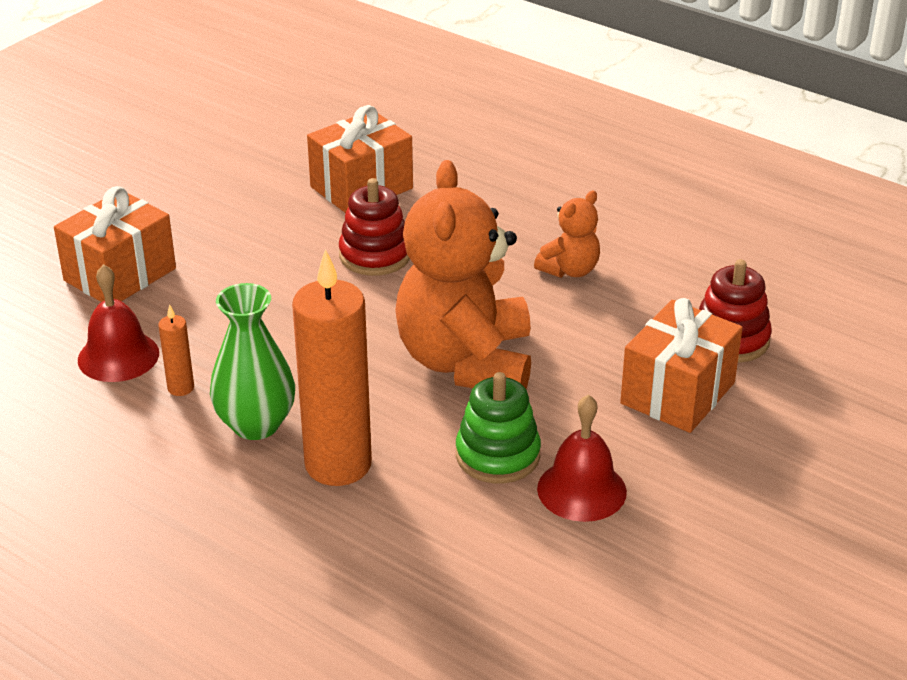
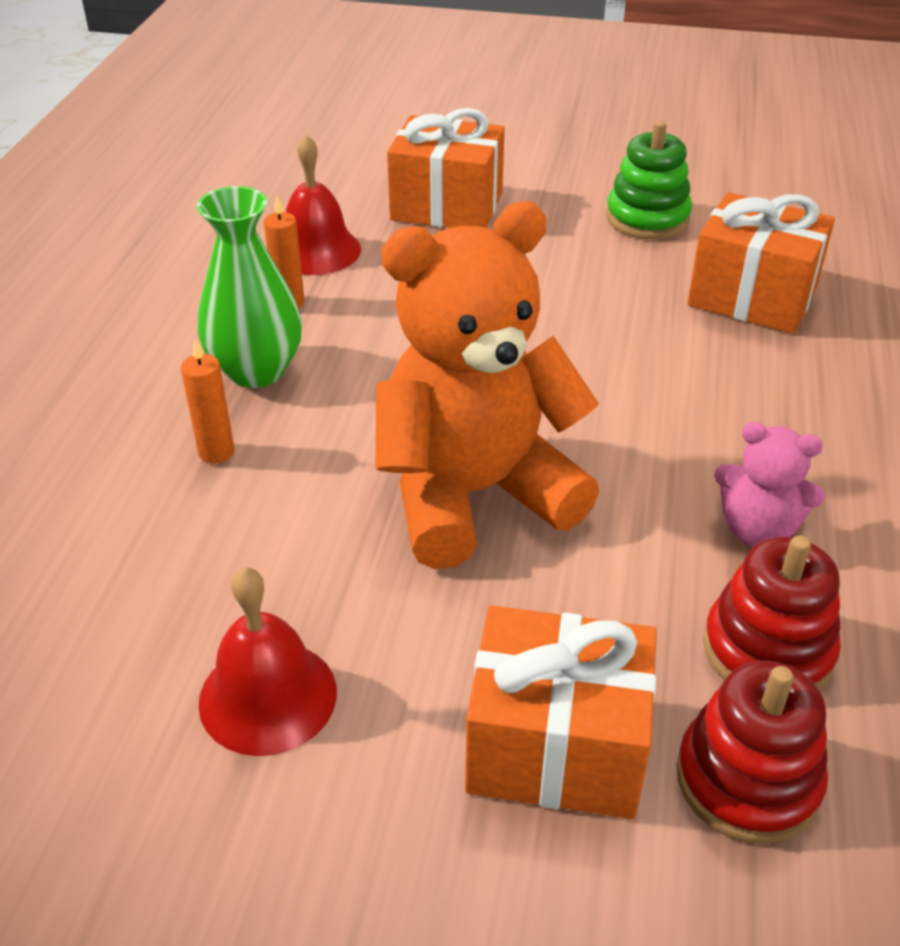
camera: 65 degrees right, 5 degrees up
(338, 464) = (216, 452): orange candle -> orange candle, size x0.42
(375, 255) = (628, 350): red stacking toy -> red stacking toy (767, 650)
(497, 455) = (300, 584): green stacking toy -> green stacking toy (647, 218)
(570, 270) = (757, 529): orange teddy bear -> pink teddy bear

